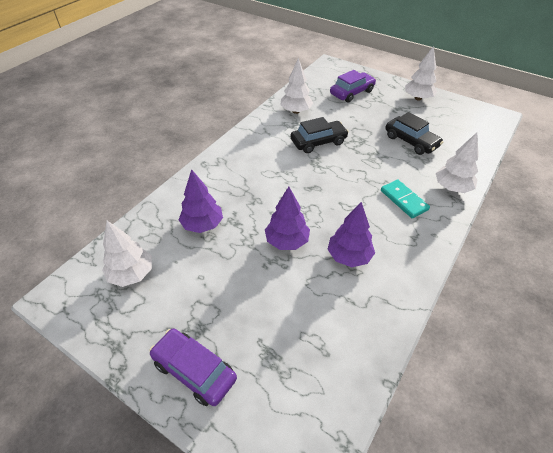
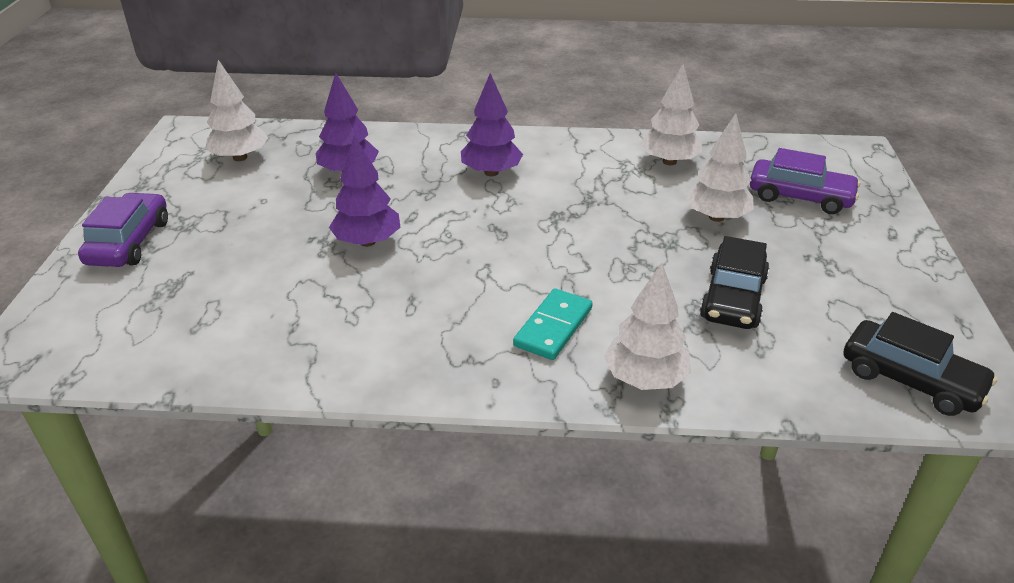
camera: 60 degrees right, 10 degrees down
(318, 142) = (614, 204): black car -> black car (911, 379)
(349, 256) = (377, 303): purple tree -> purple tree (491, 172)
(418, 98) = (894, 274): white tree -> white tree (716, 217)

